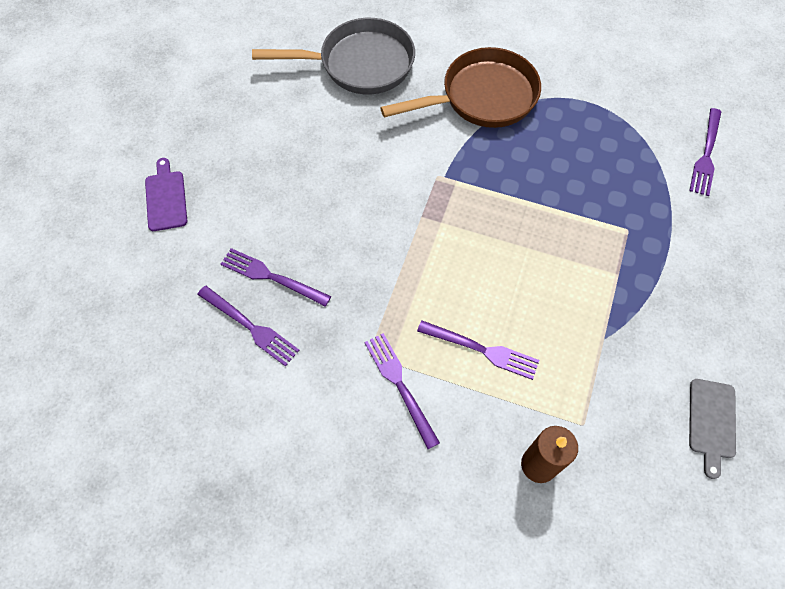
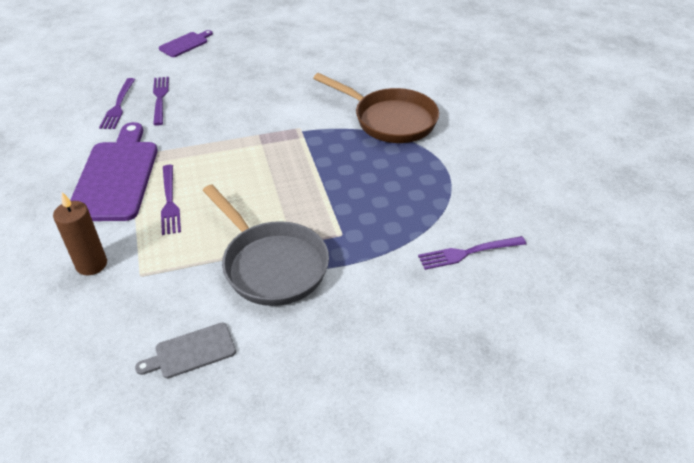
camera: 55 degrees right, 20 degrees down
(360, 64) = (358, 63): grey pan -> grey pan (271, 265)
(399, 384) = (116, 176): purple fork -> purple cutting board

